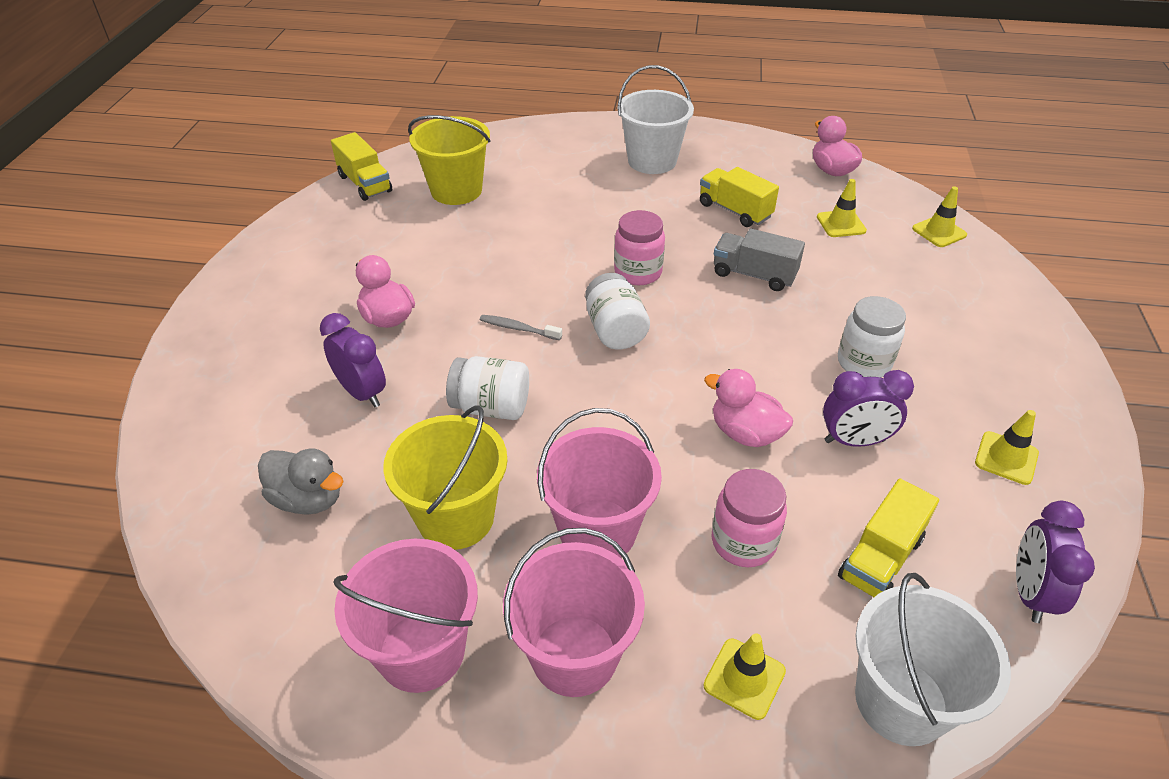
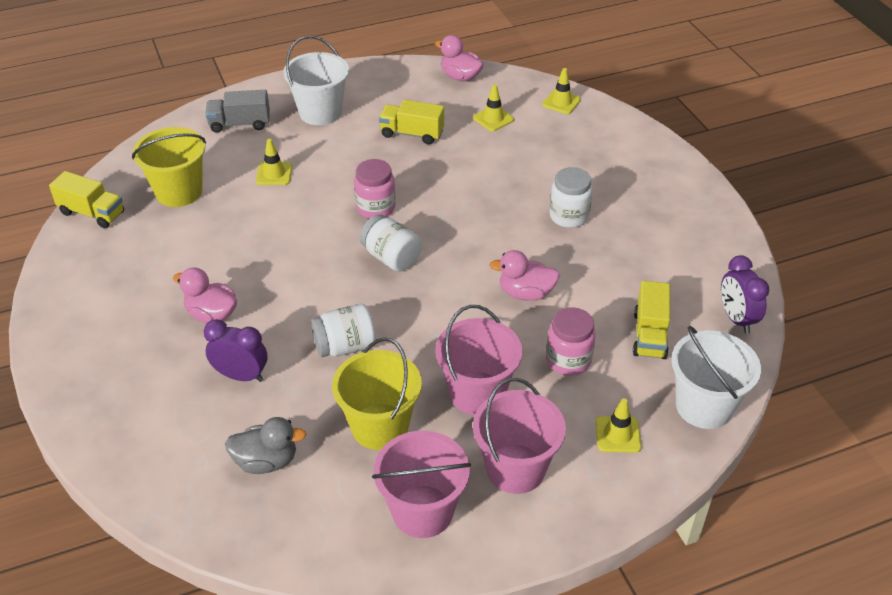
camera: 30 degrees left, 0 degrees up
(518, 328) = (319, 283): grey toothbrush -> none
(754, 275) = (459, 179): grey truck -> grey truck (240, 124)
(854, 441) = (594, 270): purple clock -> none
(1006, 458) = (684, 245): yellow traffic cone -> yellow traffic cone (274, 174)

